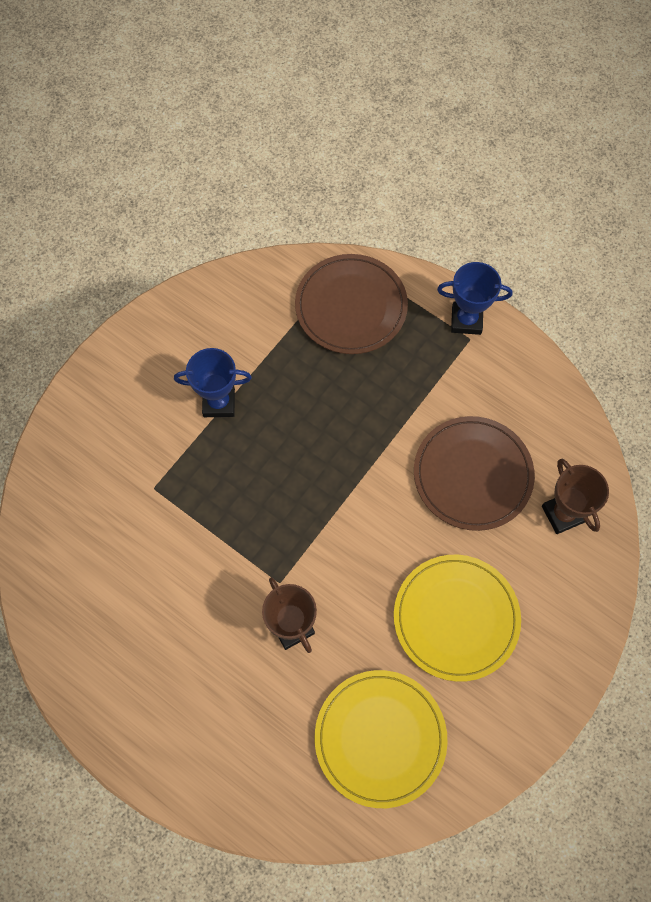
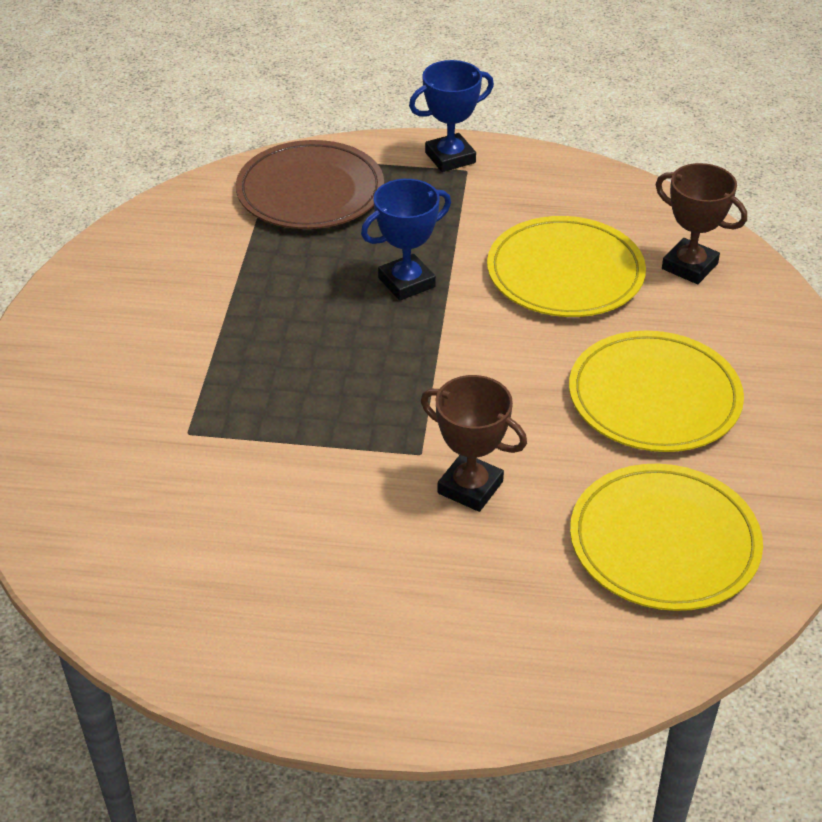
camera: 30 degrees left, 25 degrees down
(219, 403) = (213, 325): blue trophy -> blue trophy (406, 282)
(472, 474) = (565, 273): brown plate -> yellow plate

